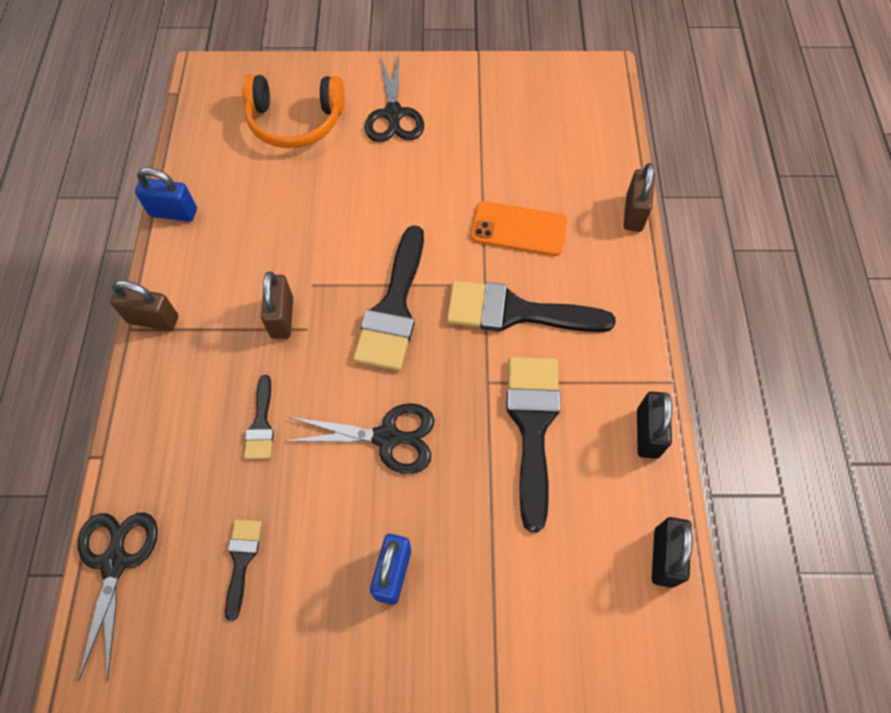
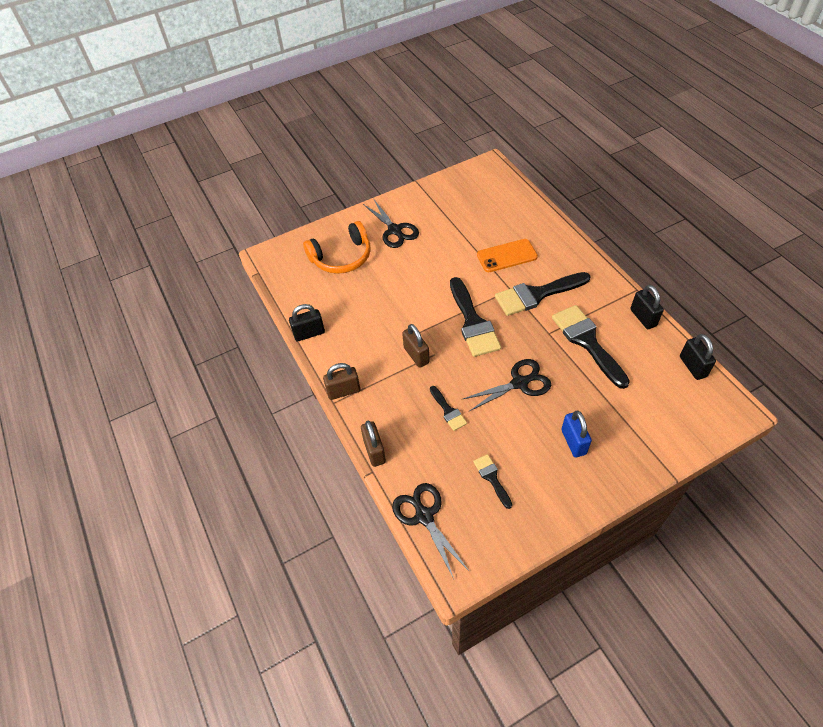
camera: 25 degrees left, 10 degrees down
(173, 213) = (309, 333): blue padlock -> black padlock
(634, 213) = (558, 223): brown padlock -> brown padlock (374, 451)

